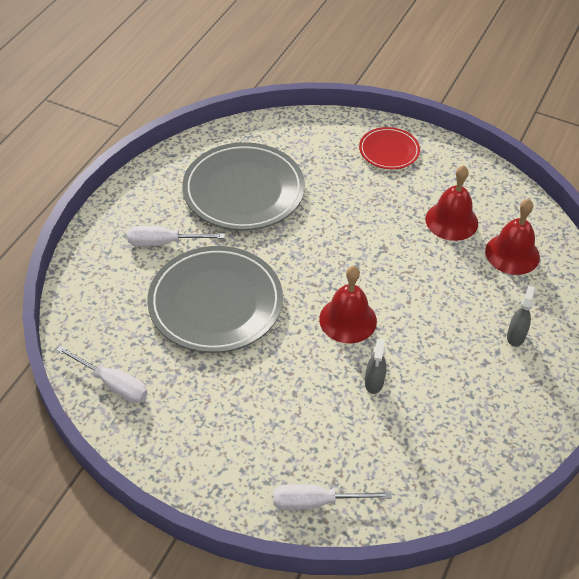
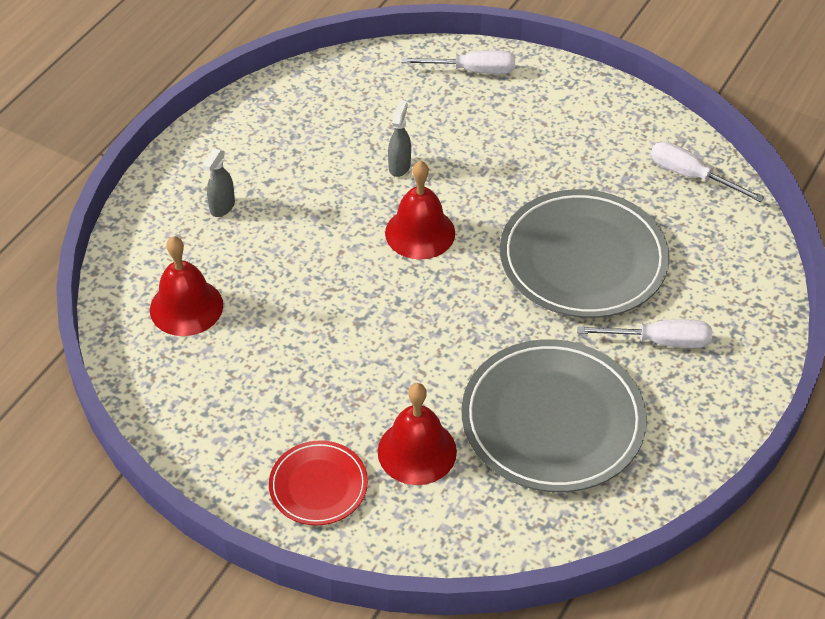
camera: 175 degrees left, 0 degrees up
(451, 221) = (254, 358): red bell -> red bell (417, 451)

